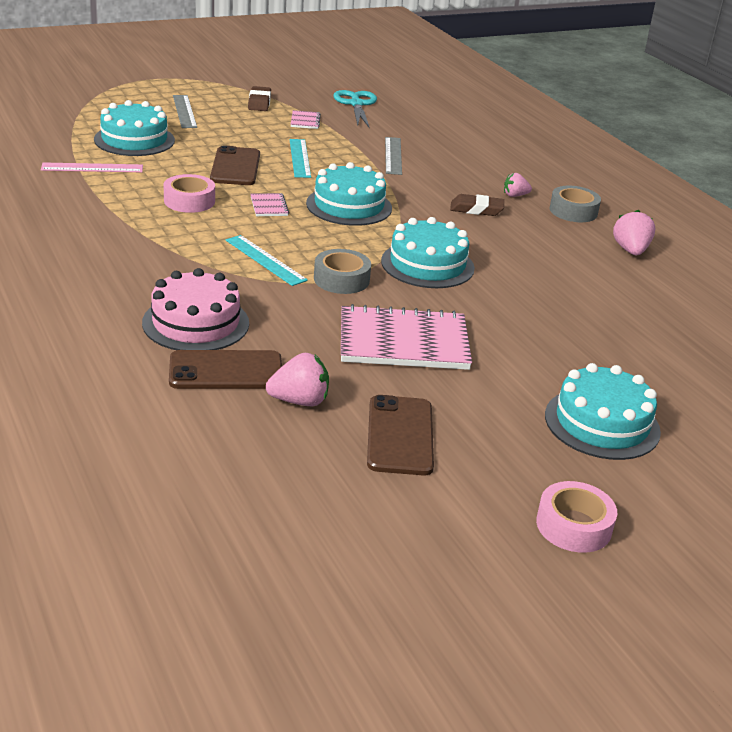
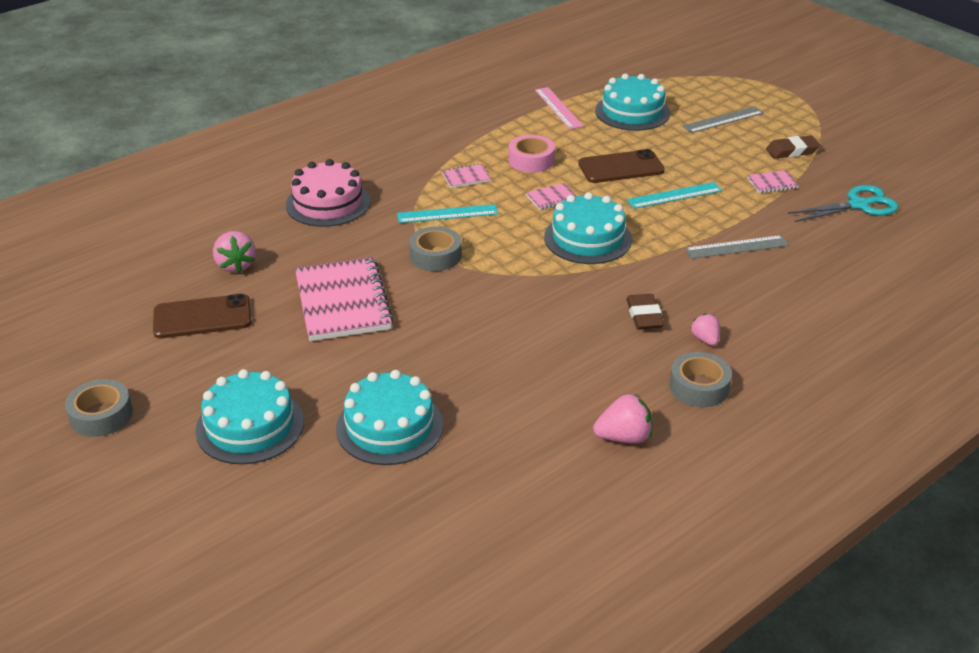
camera: 80 degrees right, 5 degrees up
(198, 238) = (466, 177): none -> pink notebook
(226, 371) = (265, 228): brown phone -> none
(265, 260) = (447, 214): turquoise ruler -> turquoise ruler turned 45 degrees clockwise
(427, 264) = (494, 298): turquoise cake -> turquoise cake (389, 426)
(573, 526) = (101, 415): pink tape -> grey tape

